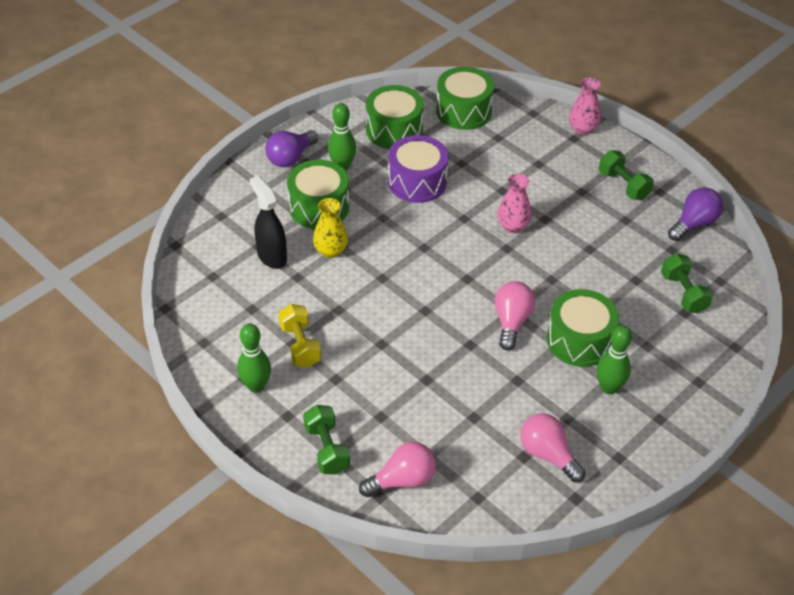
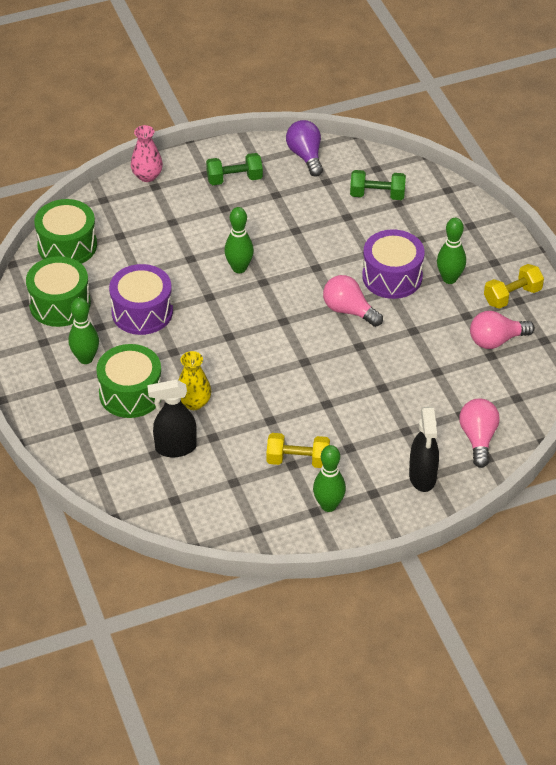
camera: 65 degrees left, 0 degrees up
(290, 158) = (47, 393): purple light bulb -> none
(327, 449) = (422, 477): green dumbbell -> black spray bottle
(513, 226) = (239, 268): pink vase -> green bowling pin
(579, 340) = (392, 276): green drum -> purple drum
(621, 449) = (512, 296): none -> yellow dumbbell

